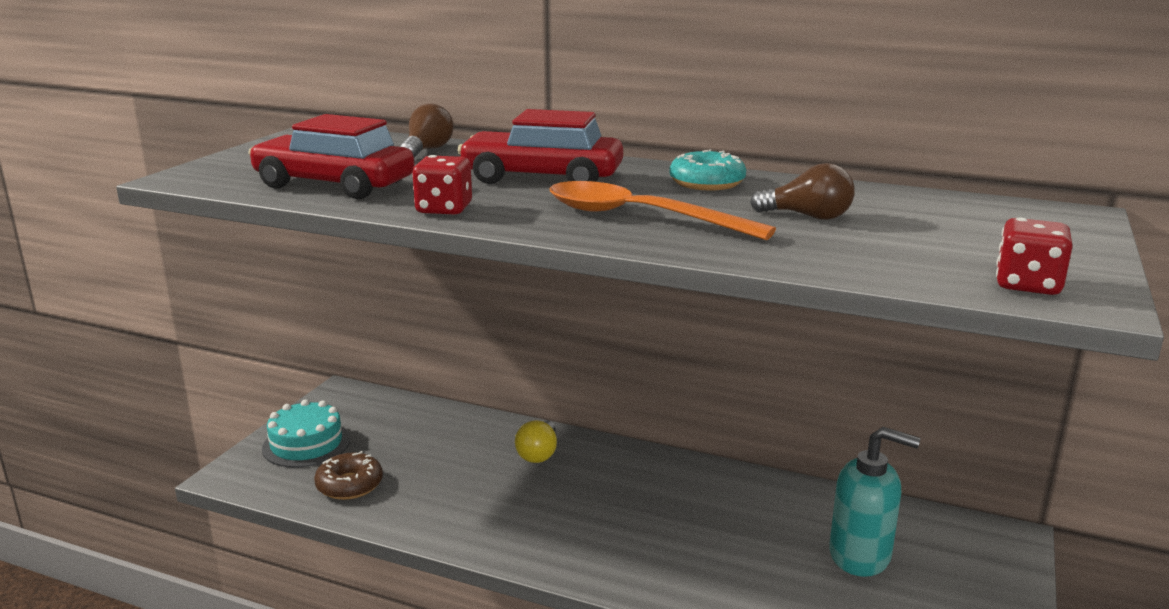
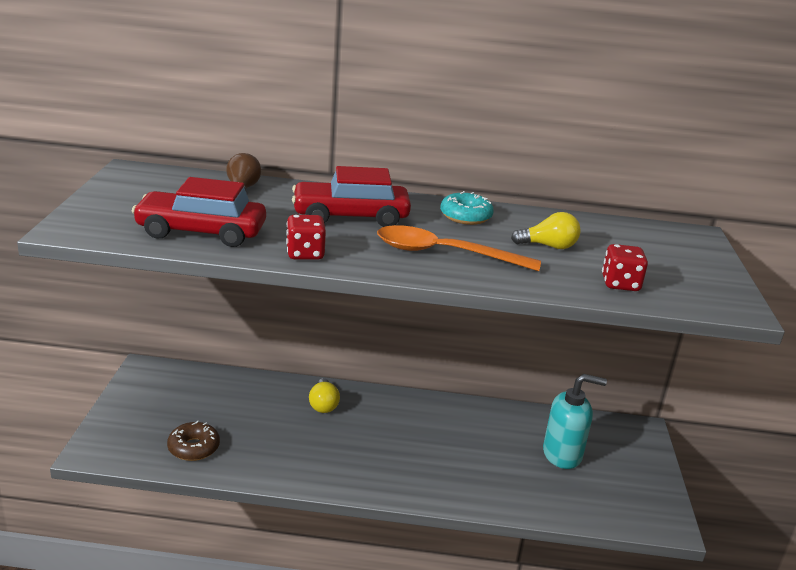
camera: 20 degrees left, 5 degrees up
(306, 444) = (140, 417): turquoise cake -> none
(808, 216) = (548, 246): brown light bulb -> yellow light bulb
(1027, 285) = (701, 298): red dice -> red dice (620, 284)

